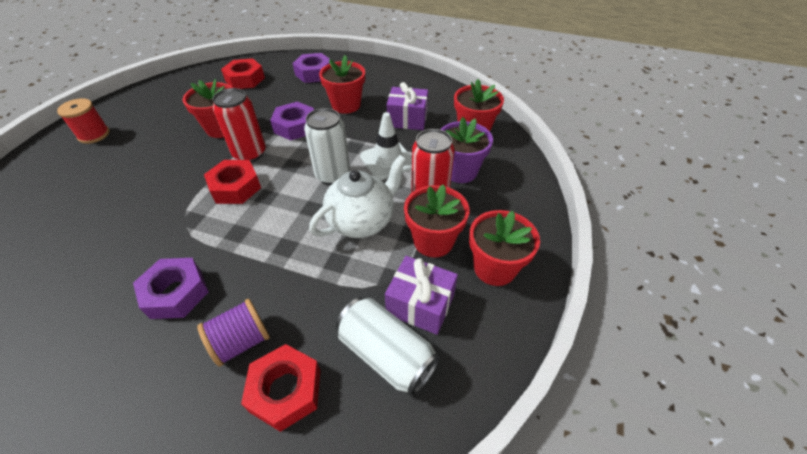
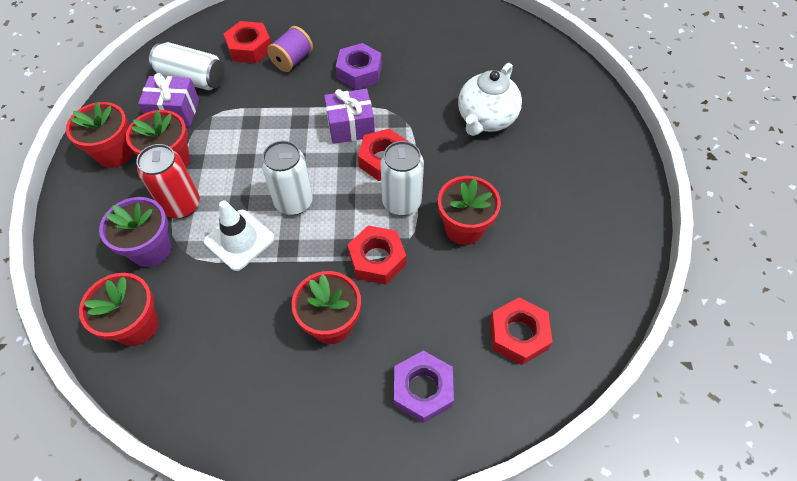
camera: 160 degrees right, 10 degrees up
(94, 135) = (596, 175): red spool -> none
(250, 153) = (401, 202): red can -> white can
(295, 126) = (377, 259): purple nut -> red nut
(362, 221) = (242, 162): white teapot -> white teapot (486, 119)
(407, 119) = (233, 321): purple gift -> purple gift (350, 126)

